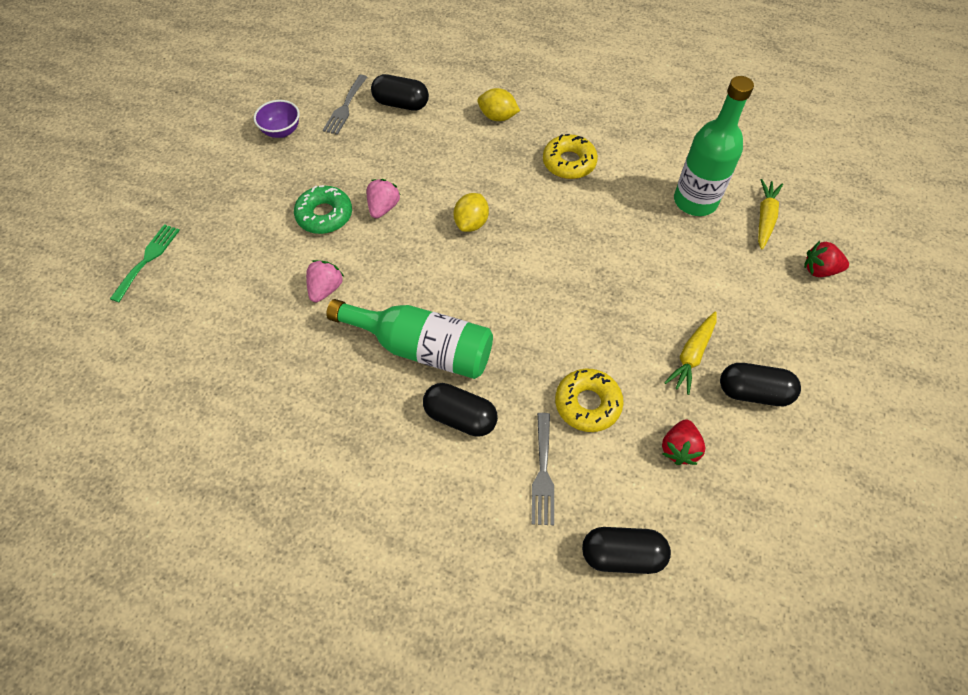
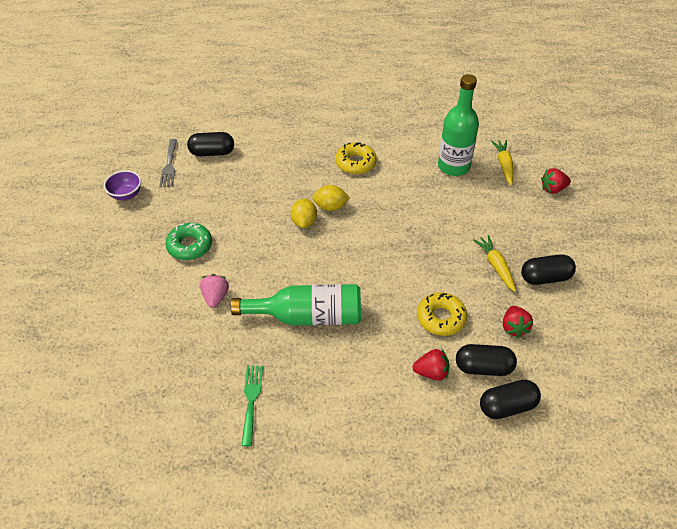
camera: 20 degrees left, 10 degrees down
(148, 259) = (60, 316): green fork -> green fork (251, 400)
(383, 208) = (233, 228): pink strawberry -> none
(460, 417) = (357, 354): black capsule -> black capsule (483, 367)
(497, 117) = (289, 144): yellow lemon -> yellow lemon (330, 207)
(543, 473) = (431, 372): grey fork -> red strawberry
(692, 355) = (496, 266): yellow carrot -> yellow carrot turned 150 degrees clockwise

